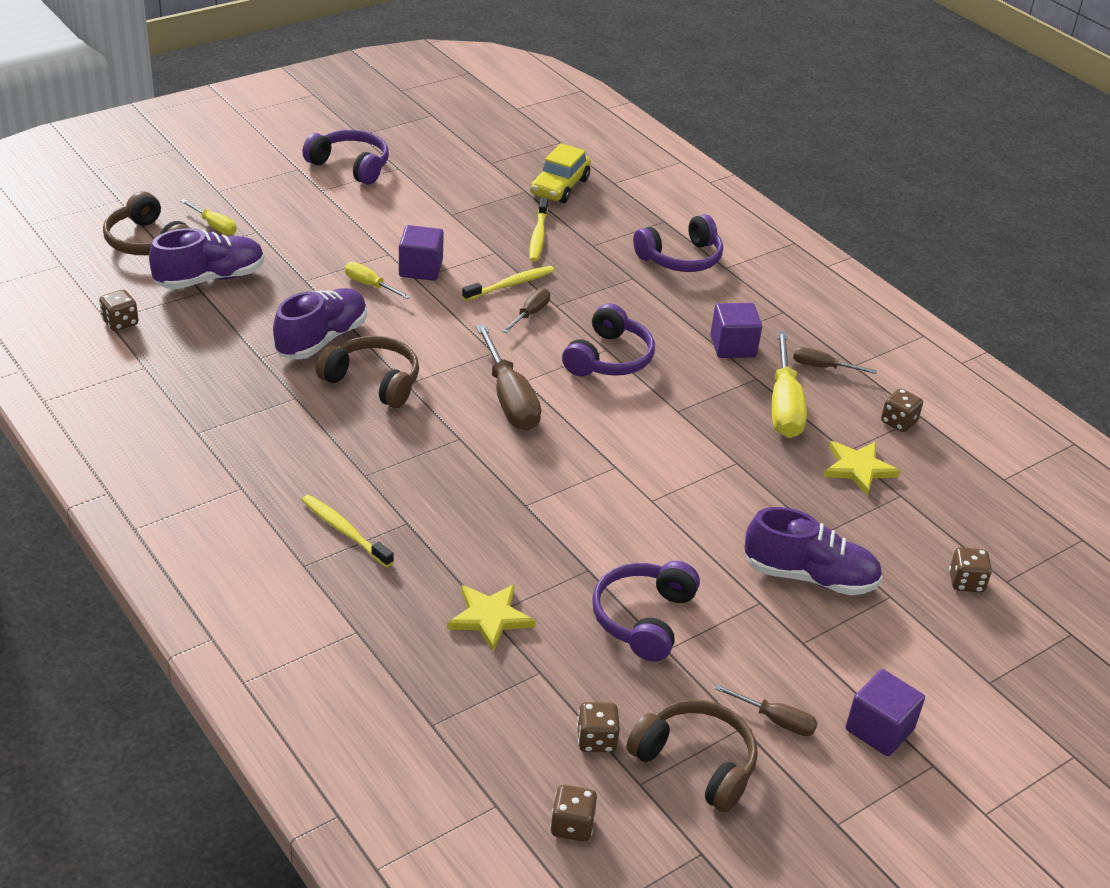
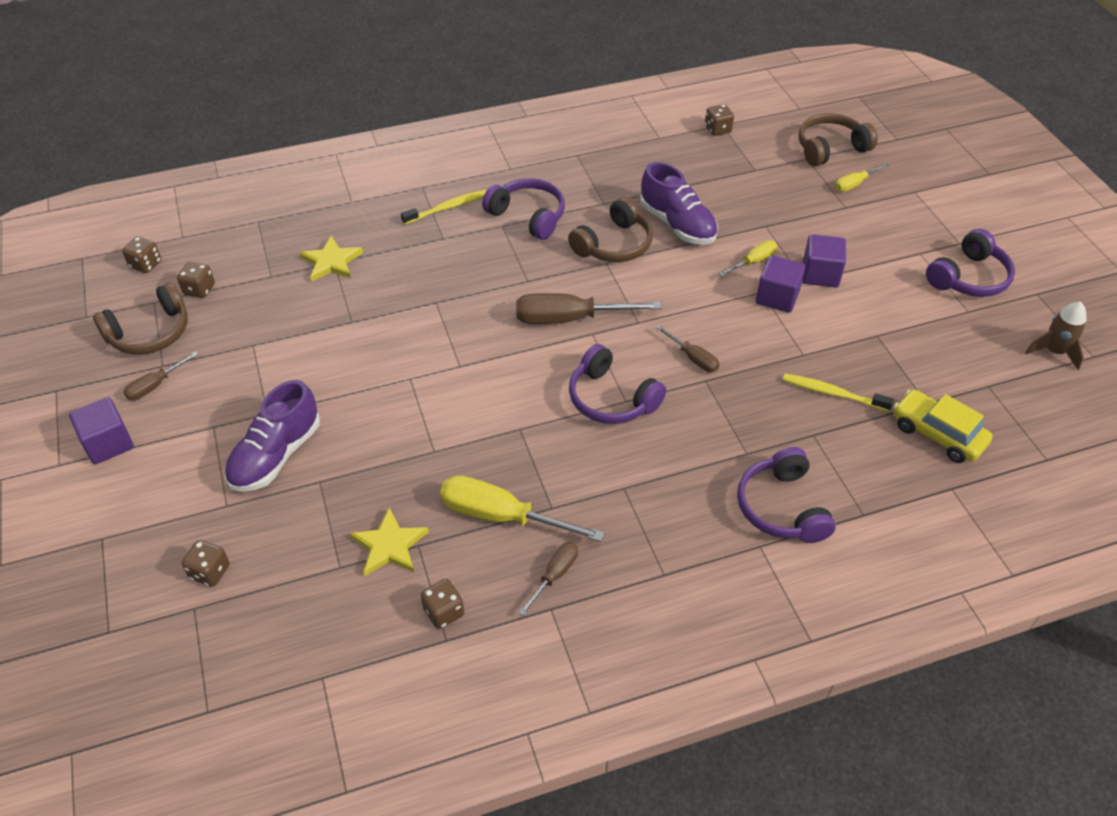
camera: 110 degrees right, 10 degrees up
(210, 279) = (772, 175): purple shoe -> none
(434, 131) = (1054, 351): none -> brown rocket
(511, 284) = (744, 354): yellow toothbrush -> none
(643, 618) = (288, 339): purple headphones -> purple headphones (528, 216)
(733, 346) = (608, 504): purple cube -> purple cube (820, 274)

